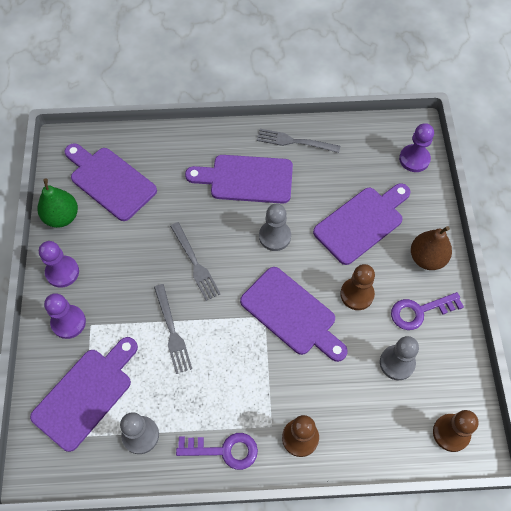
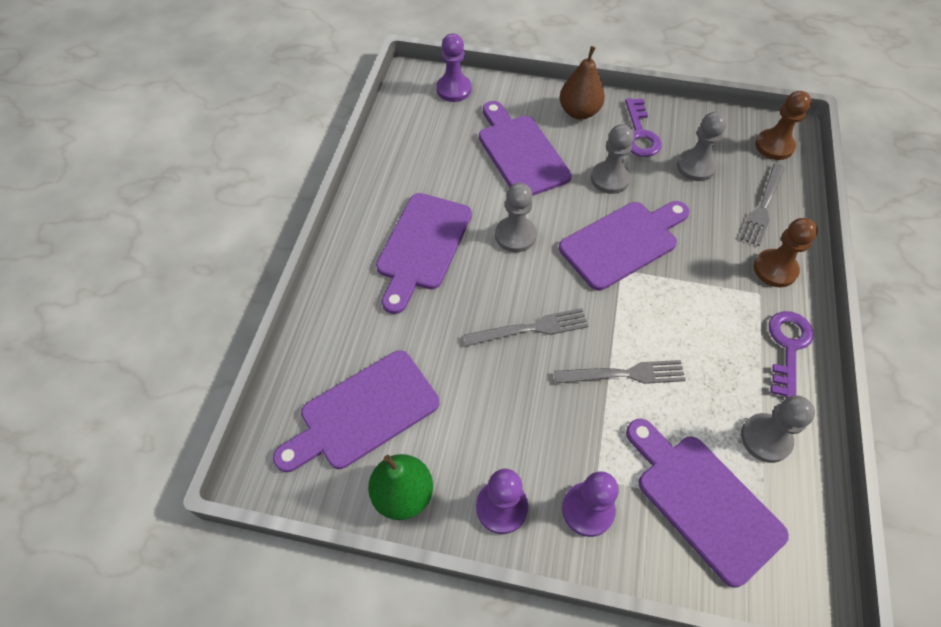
camera: 75 degrees left, 5 degrees down
(294, 141) = (386, 186): grey fork -> grey fork (762, 207)
(357, 294) = (610, 179): brown pawn -> grey pawn

